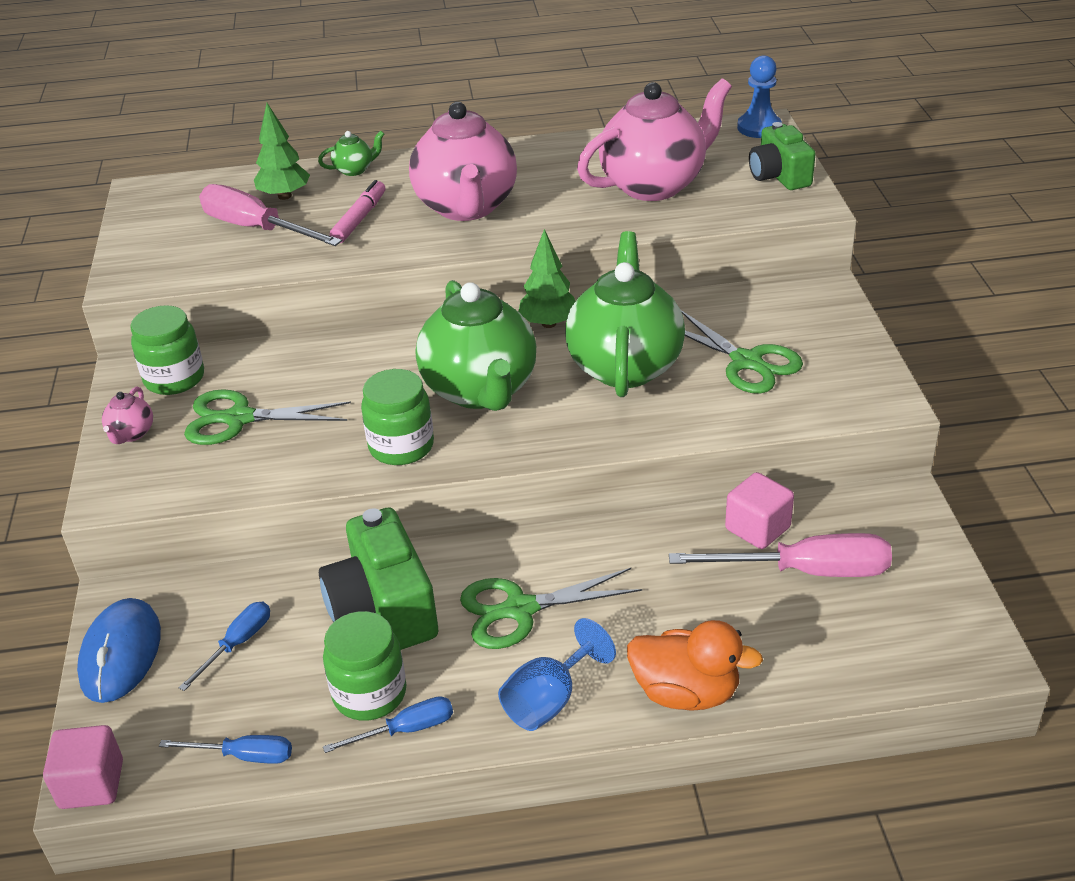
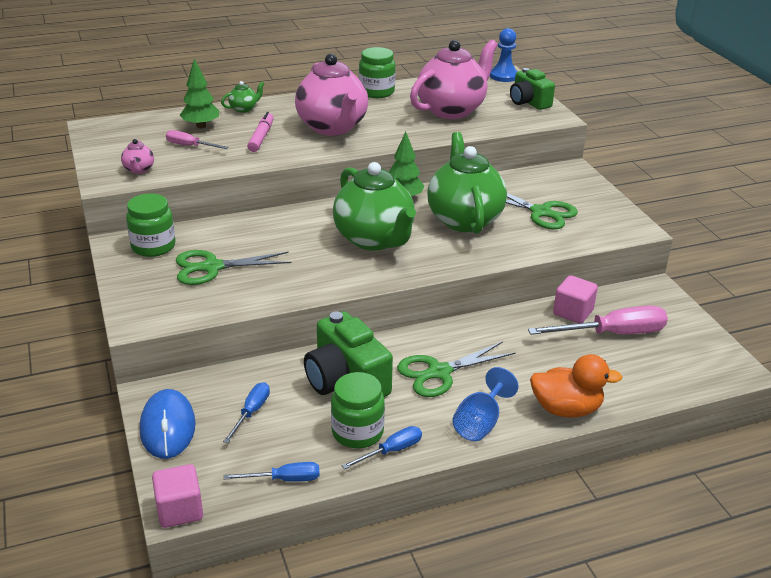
camera: 15 degrees left, 5 degrees down
(131, 434) = (136, 282): pink teapot -> pink teapot (139, 170)
(256, 228) = (190, 146): pink screwdriver -> pink screwdriver, size x0.55
(401, 446) = (335, 276): green jar -> green jar (376, 92)

